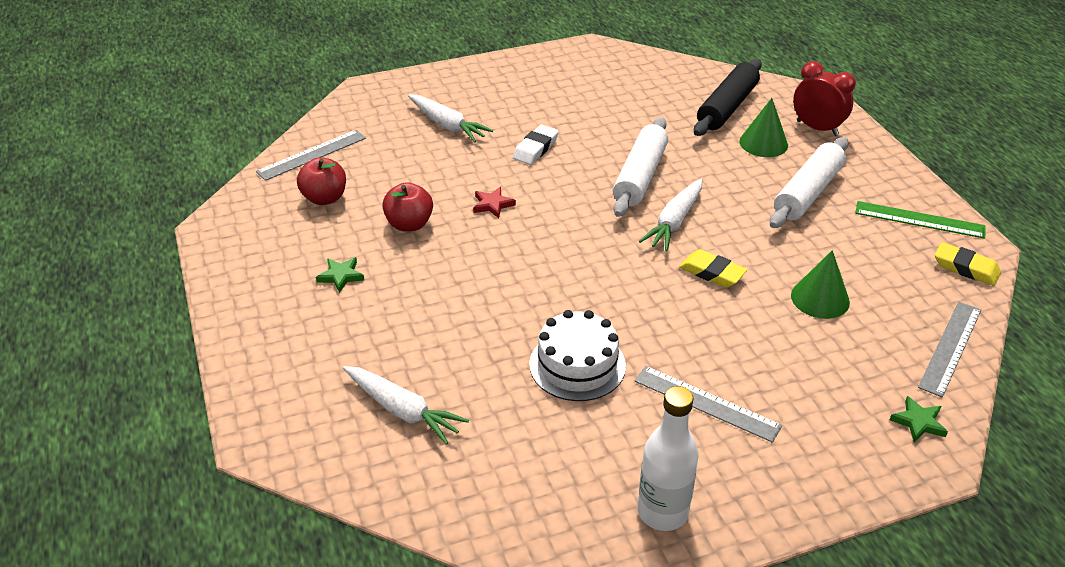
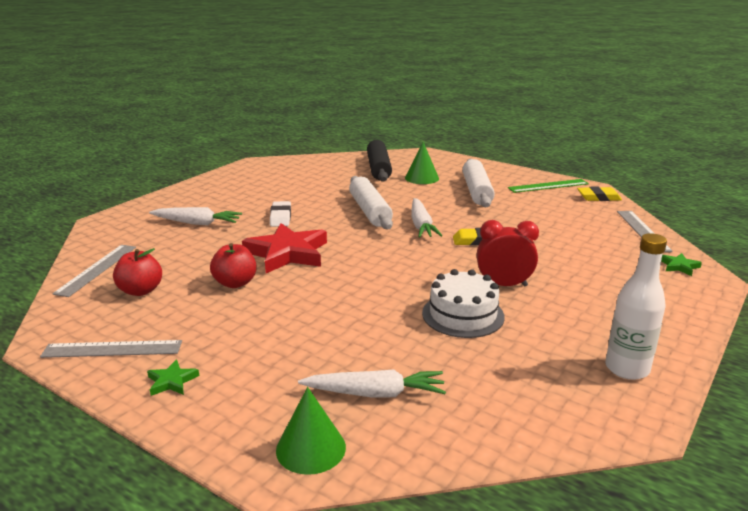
camera: 35 degrees left, 15 degrees down
(341, 276) = (214, 332): green star -> green star (172, 381)
(492, 204) = (287, 253): red star -> red star, size x2.32
(706, 403) = (566, 302): grey ruler -> grey ruler (112, 349)
(817, 128) = (441, 165): red clock -> red clock (504, 285)
(820, 298) = (551, 232): green cone -> green cone (311, 448)

